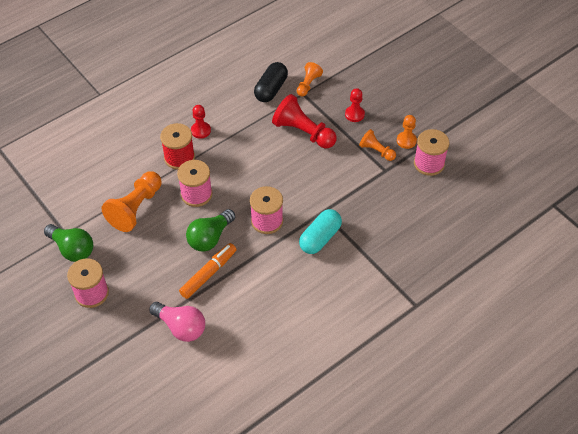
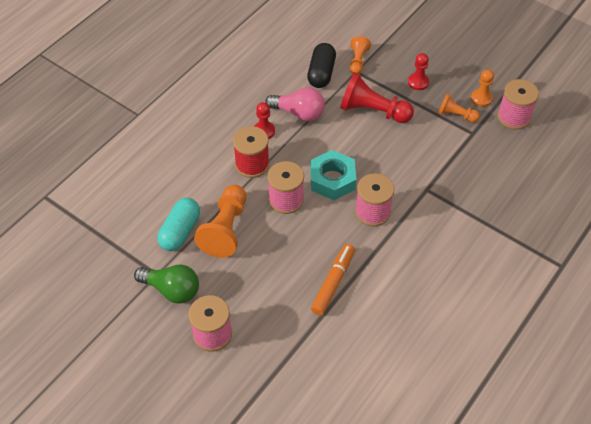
camera: 15 degrees left, 0 degrees up
(181, 327) = (326, 348): pink light bulb -> pink light bulb (299, 113)
(210, 238) = (319, 243): green light bulb -> none
(243, 185) = (332, 180): none -> turquoise nut
(320, 238) = (435, 217): turquoise capsule -> turquoise capsule (180, 231)

